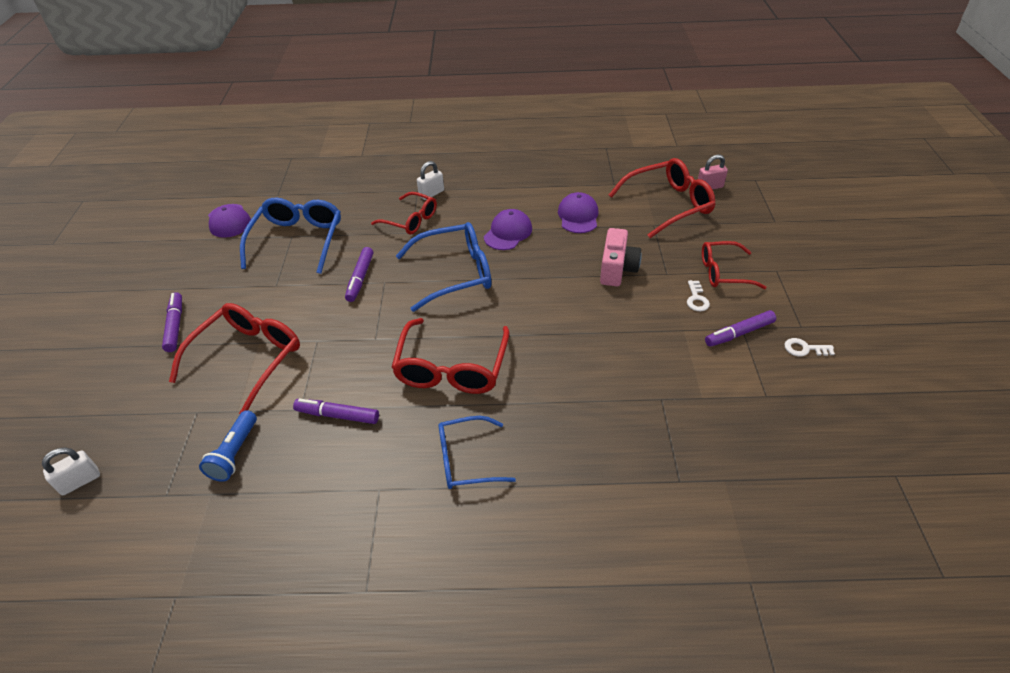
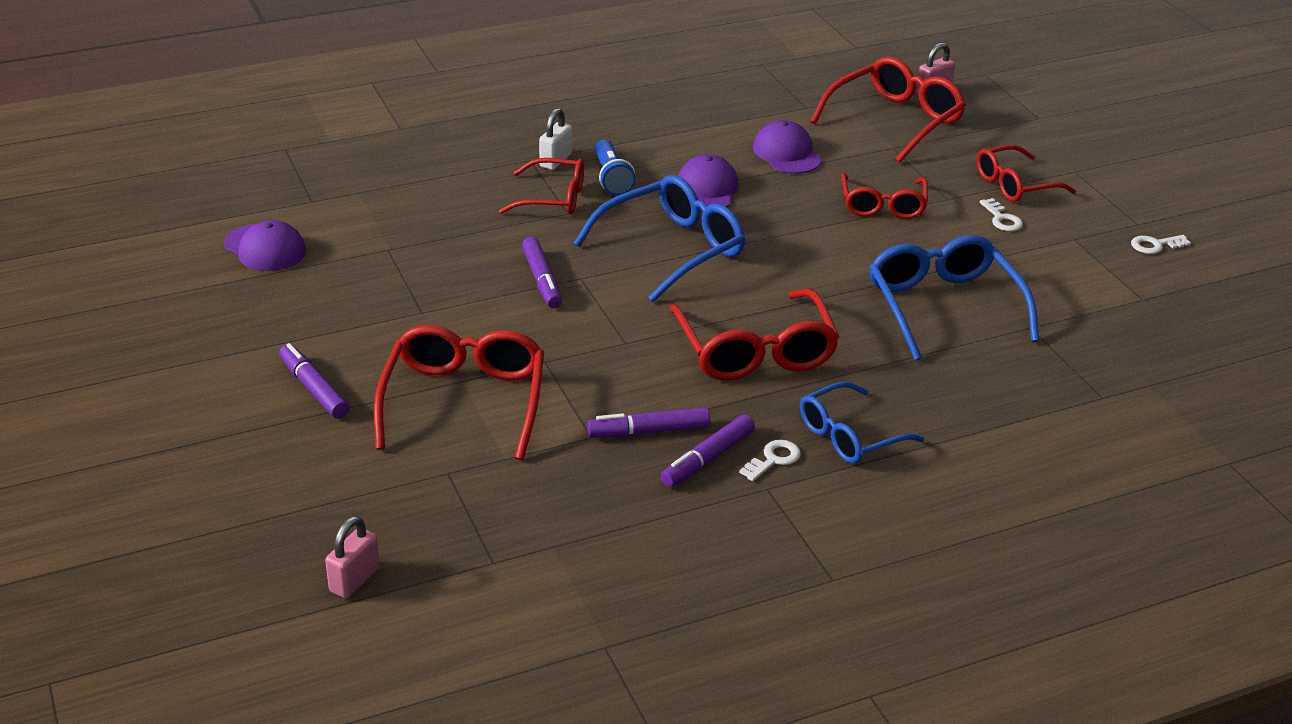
camera: 25 degrees left, 10 degrees down
(80, 481) = (354, 580): white padlock -> pink padlock
(235, 453) = (546, 500): blue flashlight -> blue flashlight (611, 178)
(298, 240) = (403, 252): blue glasses -> blue glasses (943, 307)
(400, 465) = (773, 459): none -> white key
(617, 269) = (883, 205): pink camera -> red glasses
(739, 333) = (1074, 245): purple marker -> purple marker (707, 459)

